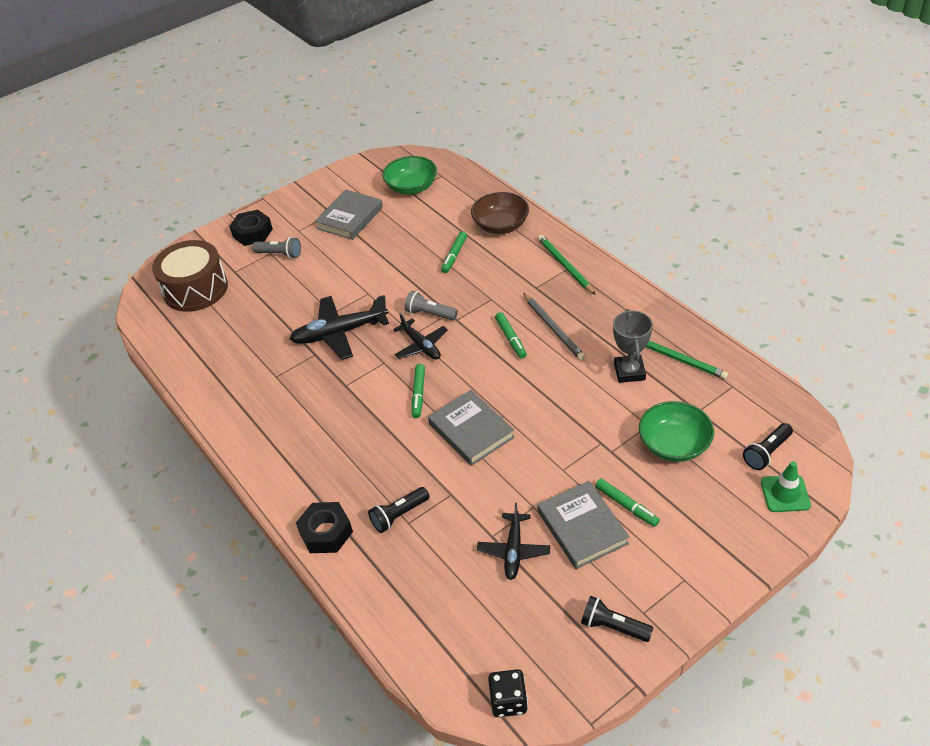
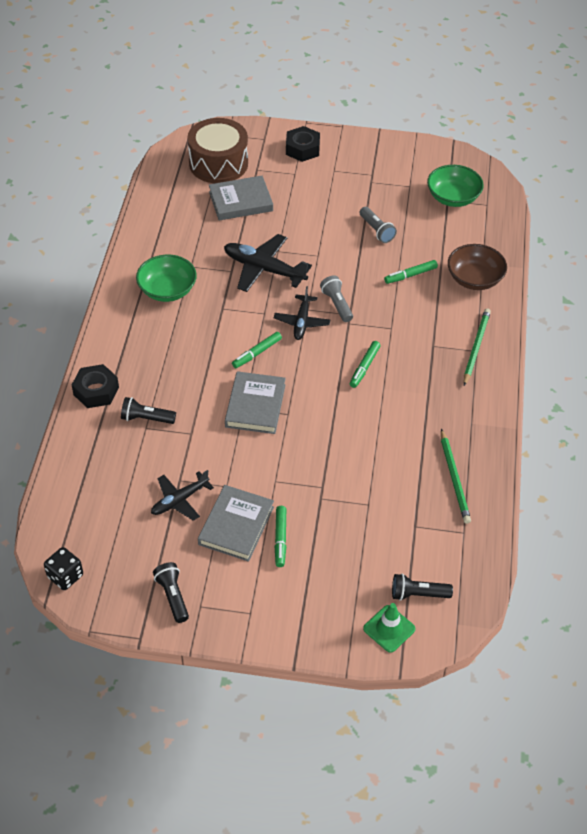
camera: 40 degrees right, 5 degrees up
(280, 254) = (299, 180): grey flashlight -> grey flashlight (376, 230)
(350, 218) = (379, 188): grey book -> grey book (240, 201)
(553, 328) = (402, 384): grey pencil -> none
(629, 372) = (409, 459): grey trophy -> none
(674, 445) = (366, 532): green bowl -> green bowl (167, 290)

